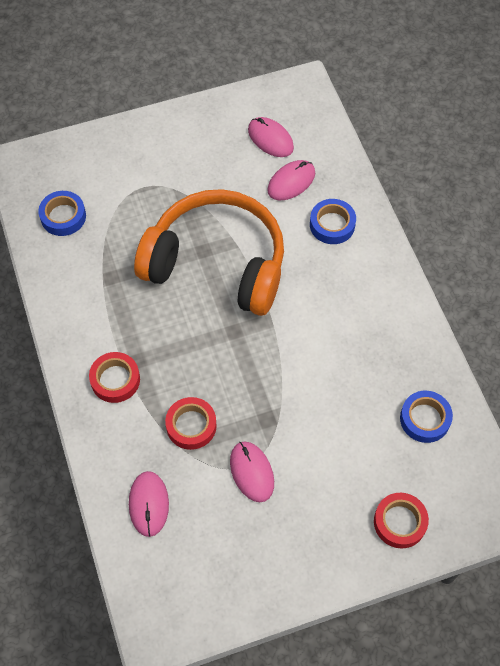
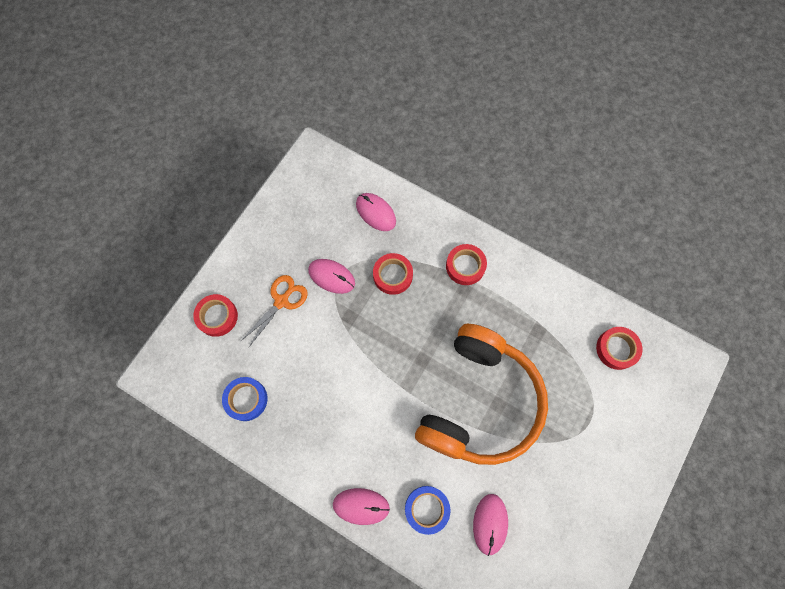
camera: 140 degrees right, 10 degrees up
(63, 216) = (616, 349): blue tape -> red tape
(217, 263) = (479, 402): orange headphones -> orange headphones turned 45 degrees counterclockwise
(270, 139) = (542, 554): pink mouse -> pink mouse (361, 506)
(322, 486) = (281, 301): none -> orange scissors

